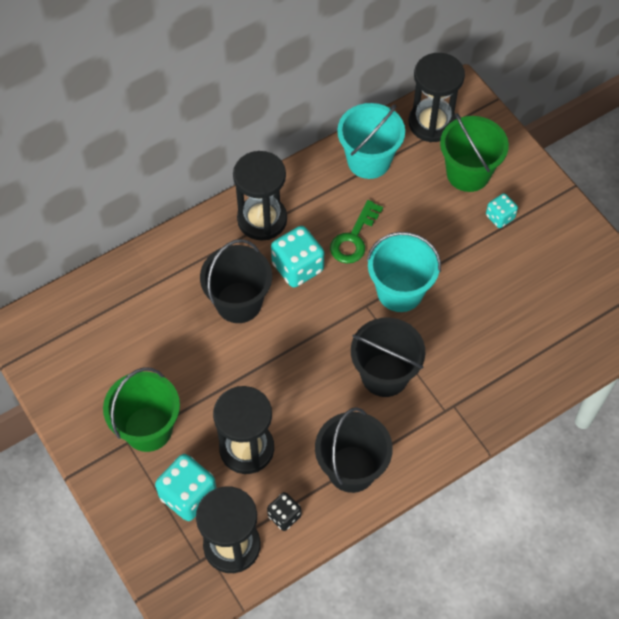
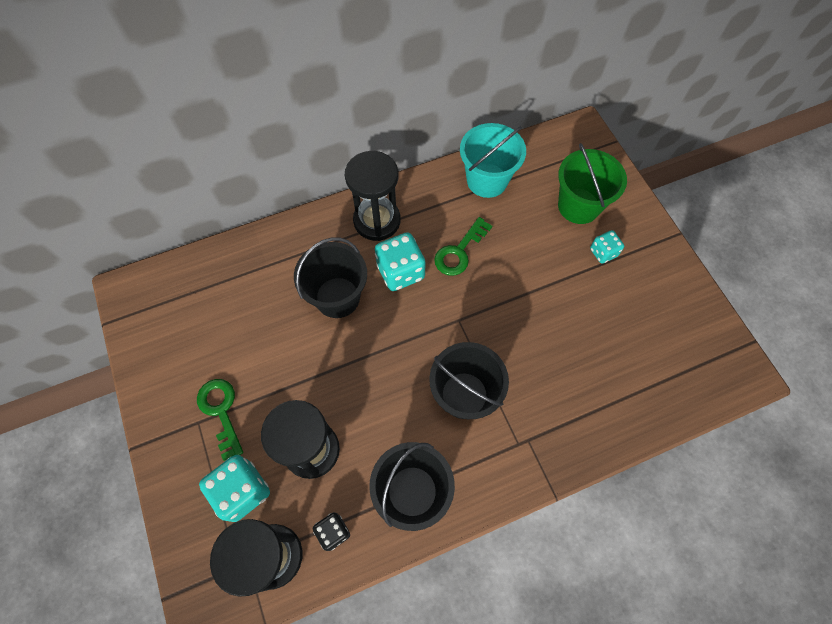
camera: 10 degrees right, 5 degrees up
(148, 429) = (221, 411): green bucket -> green key
(400, 291) = (494, 311): turquoise bucket -> none
(432, 123) = (551, 154): black hourglass -> none

